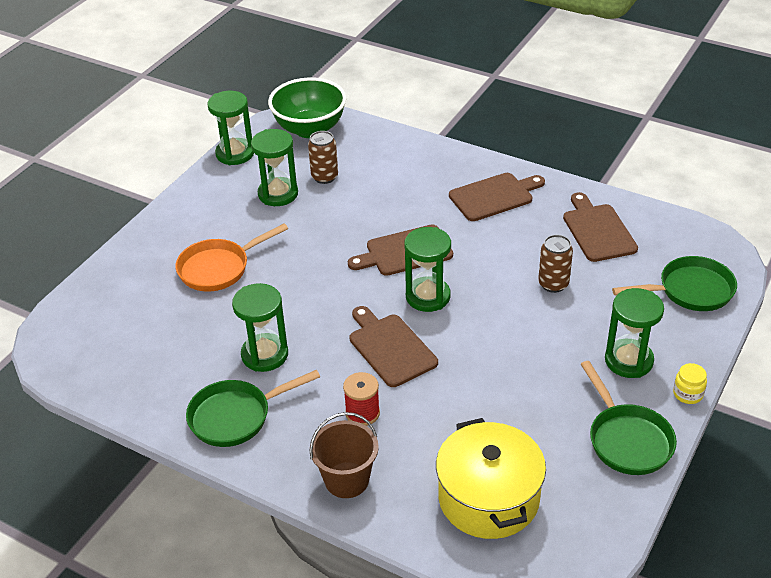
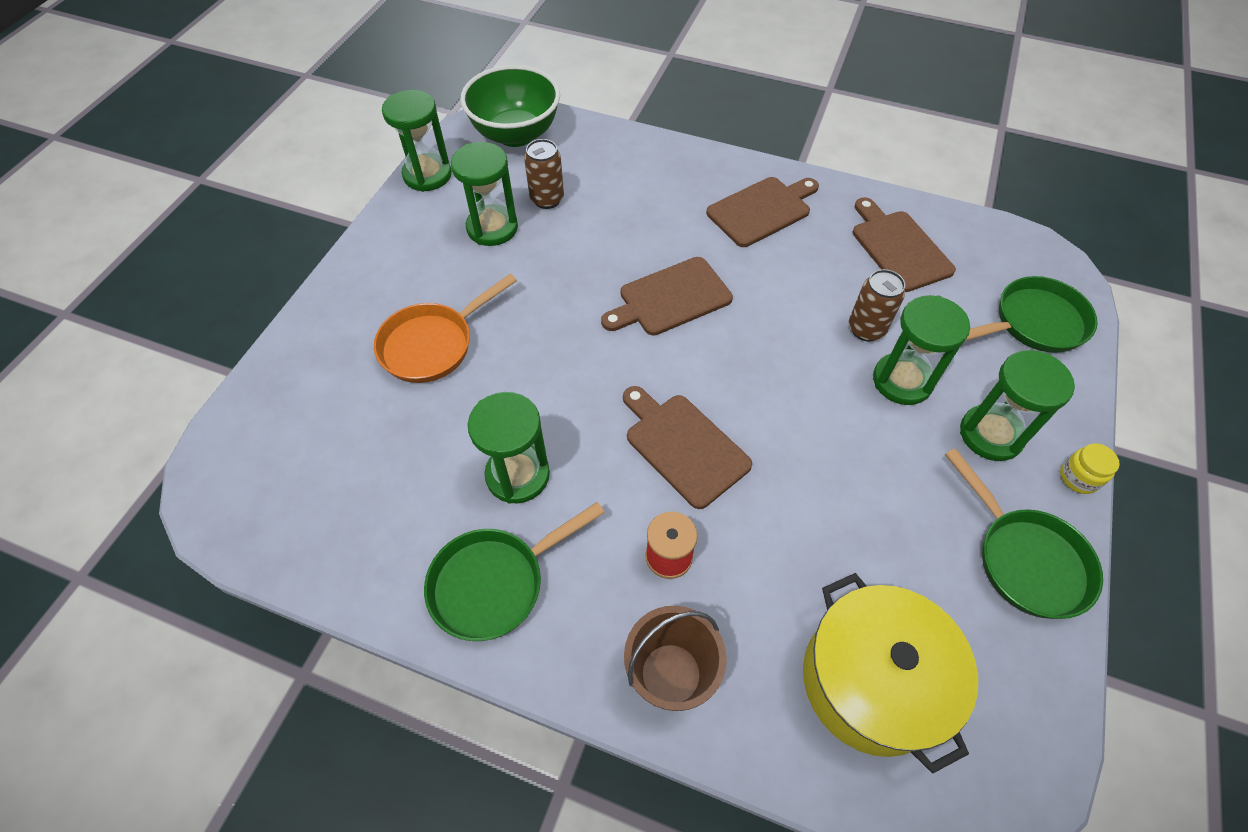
camera: 10 degrees left, 15 degrees up
(428, 296) = (714, 362): green hourglass -> green hourglass (902, 381)

